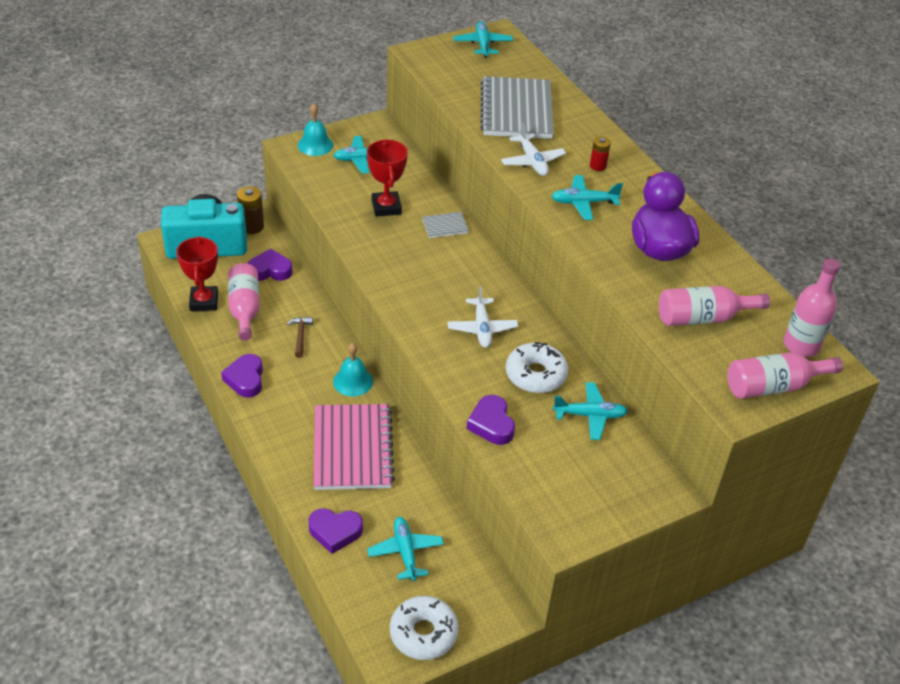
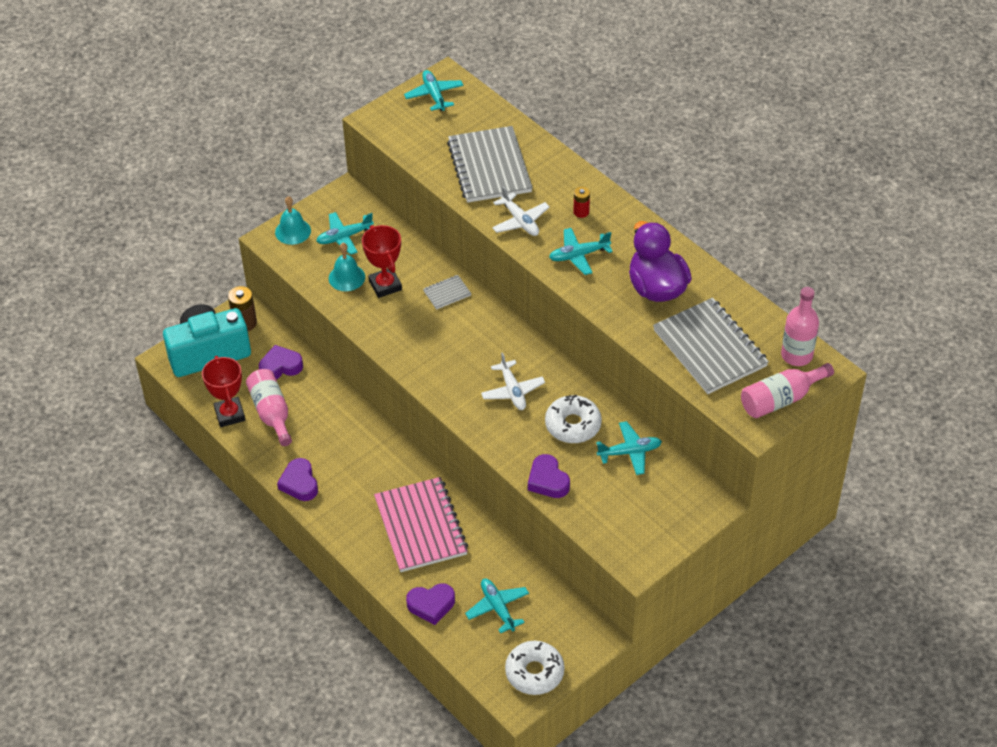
camera: 10 degrees left, 5 degrees up
(300, 335) = (334, 428): brown hammer -> none
(353, 381) = (399, 462): turquoise bell -> turquoise bell (346, 277)
(703, 318) = (709, 348): pink bottle -> grey notebook

